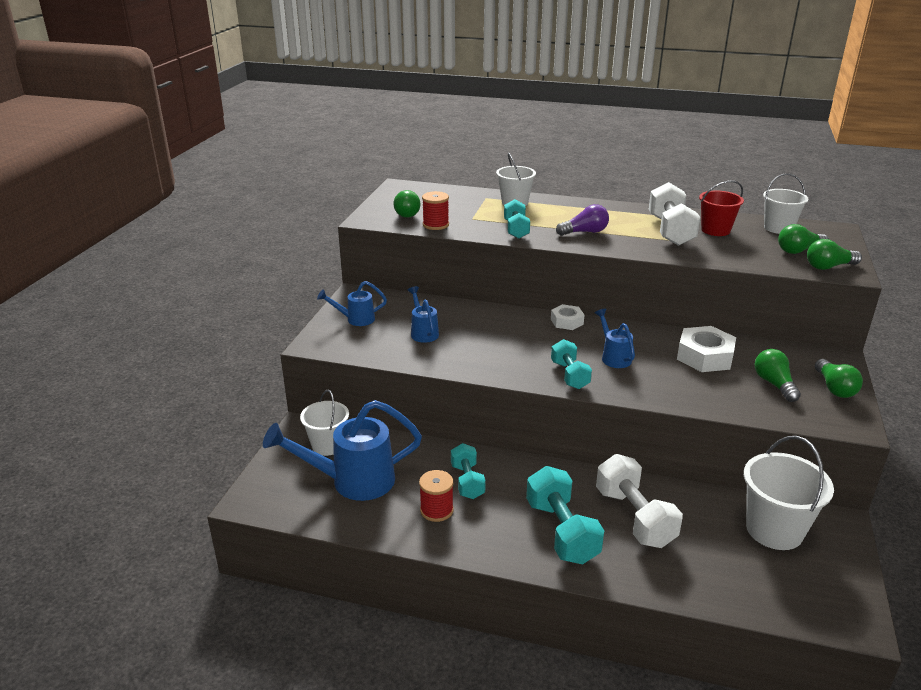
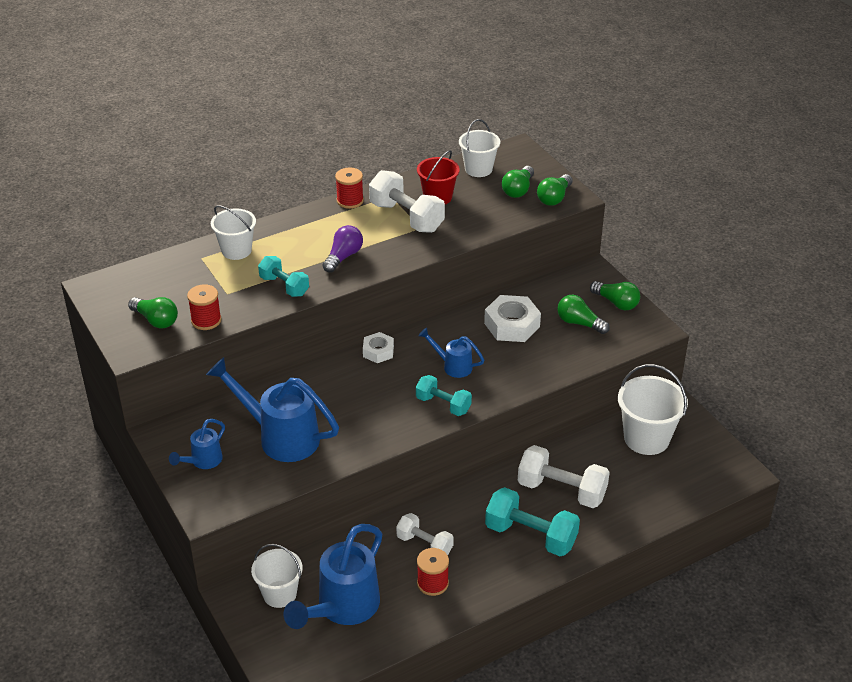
camera: 45 degrees left, 10 degrees up
(423, 332) = (280, 436): blue watering can -> blue watering can, size x1.94
(467, 481) = (424, 544): turquoise dumbbell -> white dumbbell
(639, 208) = (350, 201): none -> red spool

